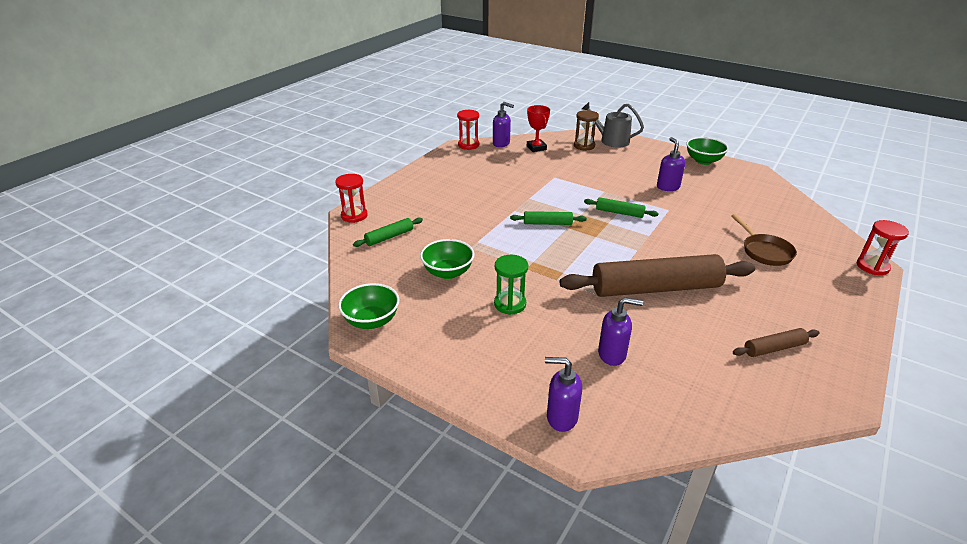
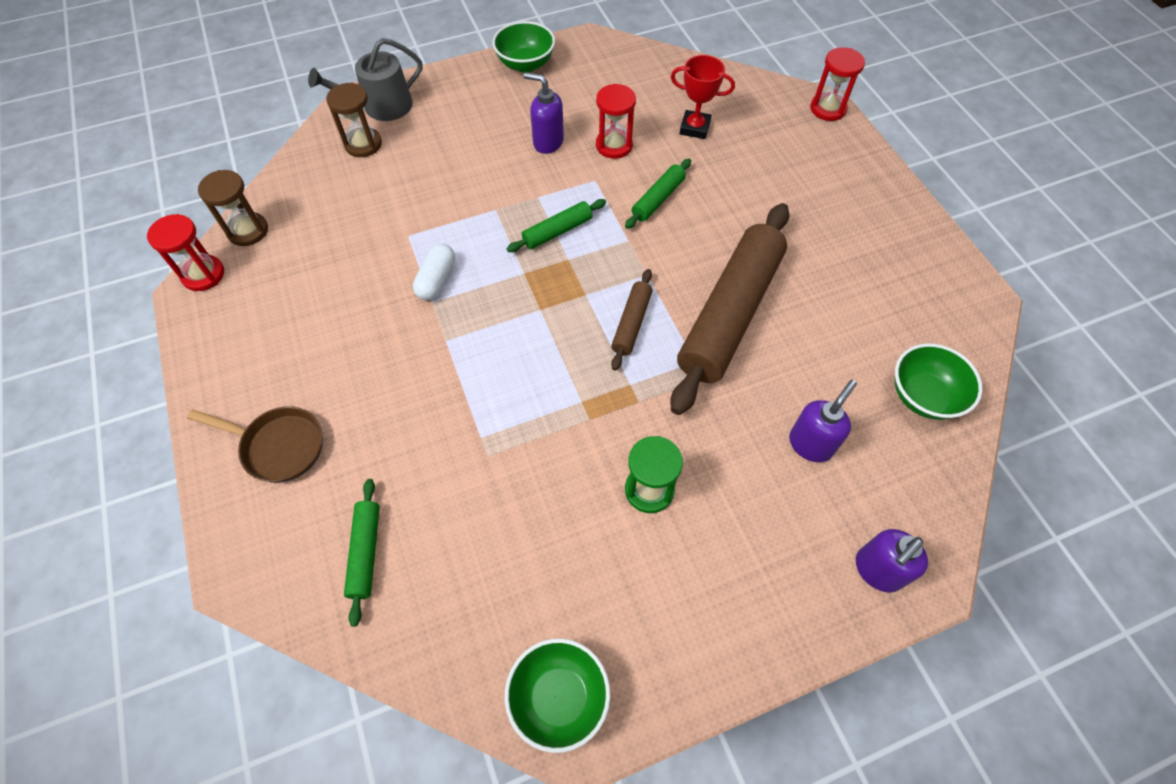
camera: 55 degrees left, 25 degrees up
(354, 216) = (252, 573): red hourglass -> red hourglass (614, 145)
(448, 272) = (523, 523): green bowl -> green bowl (923, 396)
(501, 144) = (248, 231): purple soap dispenser -> brown hourglass
(536, 148) = (308, 199): red trophy -> red trophy (694, 128)
(542, 194) = (436, 280): none -> white capsule
(547, 223) = (512, 324): green rolling pin -> green rolling pin (658, 199)
(764, 251) = (741, 166): brown pan -> brown pan (278, 446)
(774, 348) = (889, 291): brown rolling pin -> brown rolling pin (631, 323)

